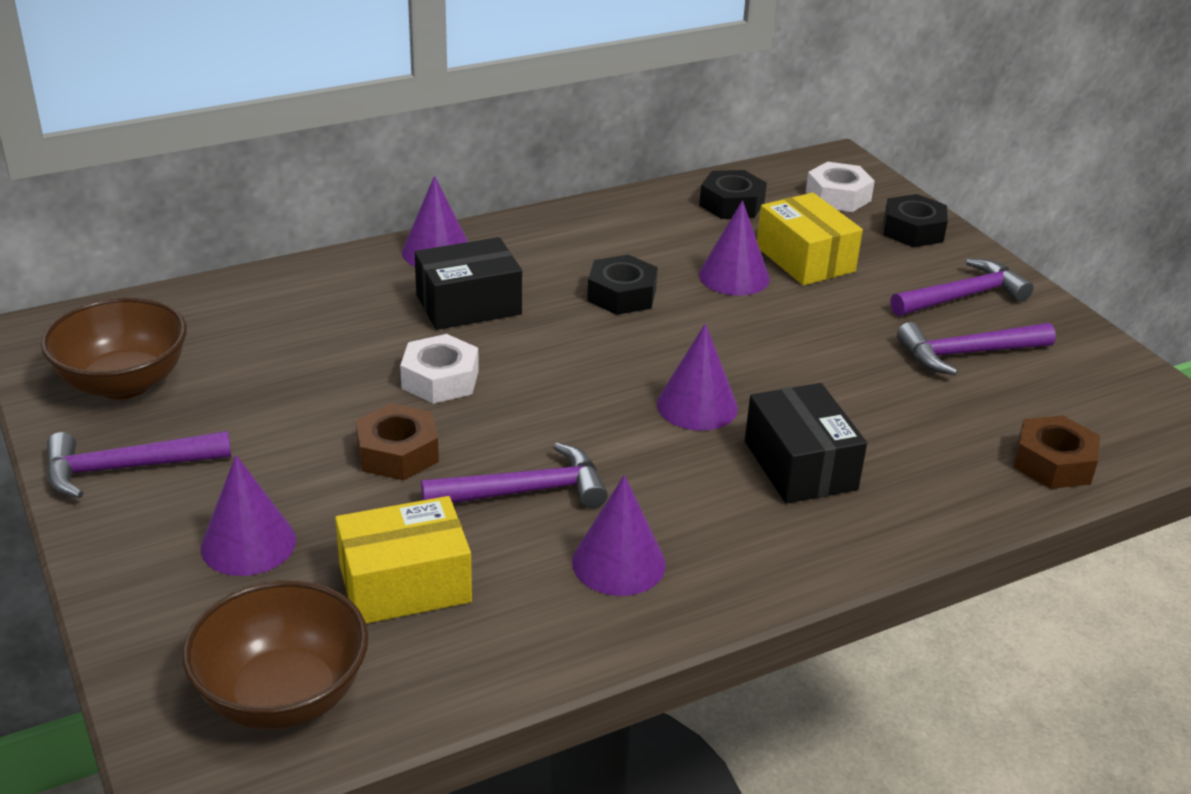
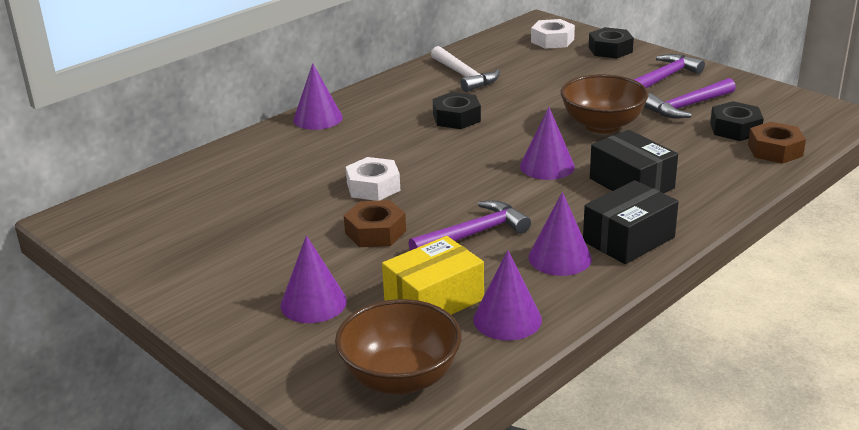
camera: 15 degrees left, 5 degrees down
(124, 383) = (156, 235): brown bowl -> brown bowl (602, 125)
(127, 468) = (196, 281): purple hammer -> none
(468, 304) = (361, 143): black box -> black box (628, 239)
(676, 228) = (464, 76): none -> white hammer
(731, 204) = (490, 57): black nut -> black nut (735, 129)
(734, 276) = (519, 94): purple cone -> purple cone (507, 319)
(805, 259) = (556, 77): yellow box -> none

